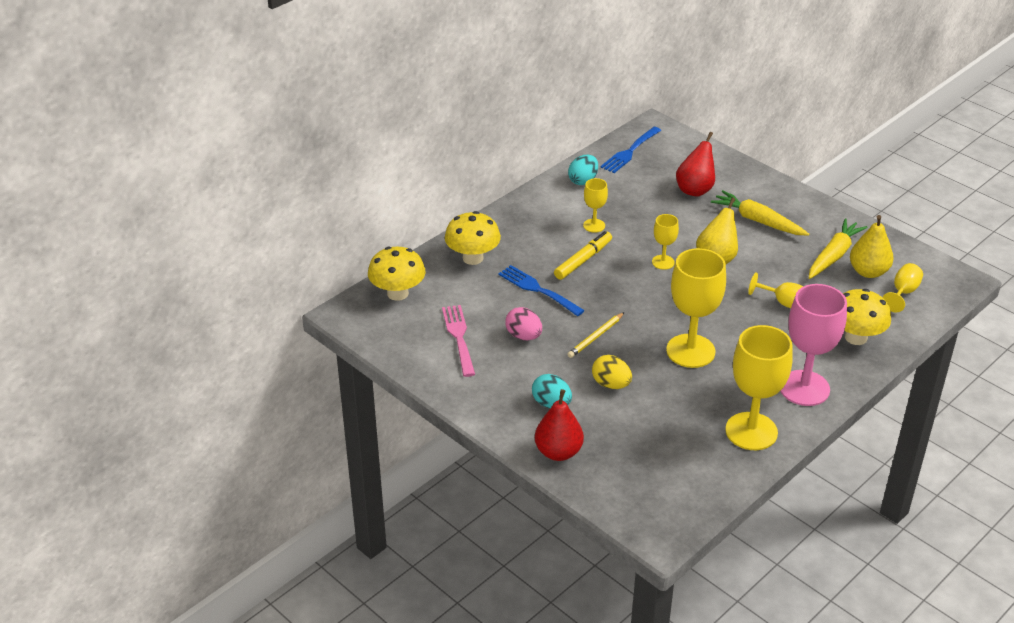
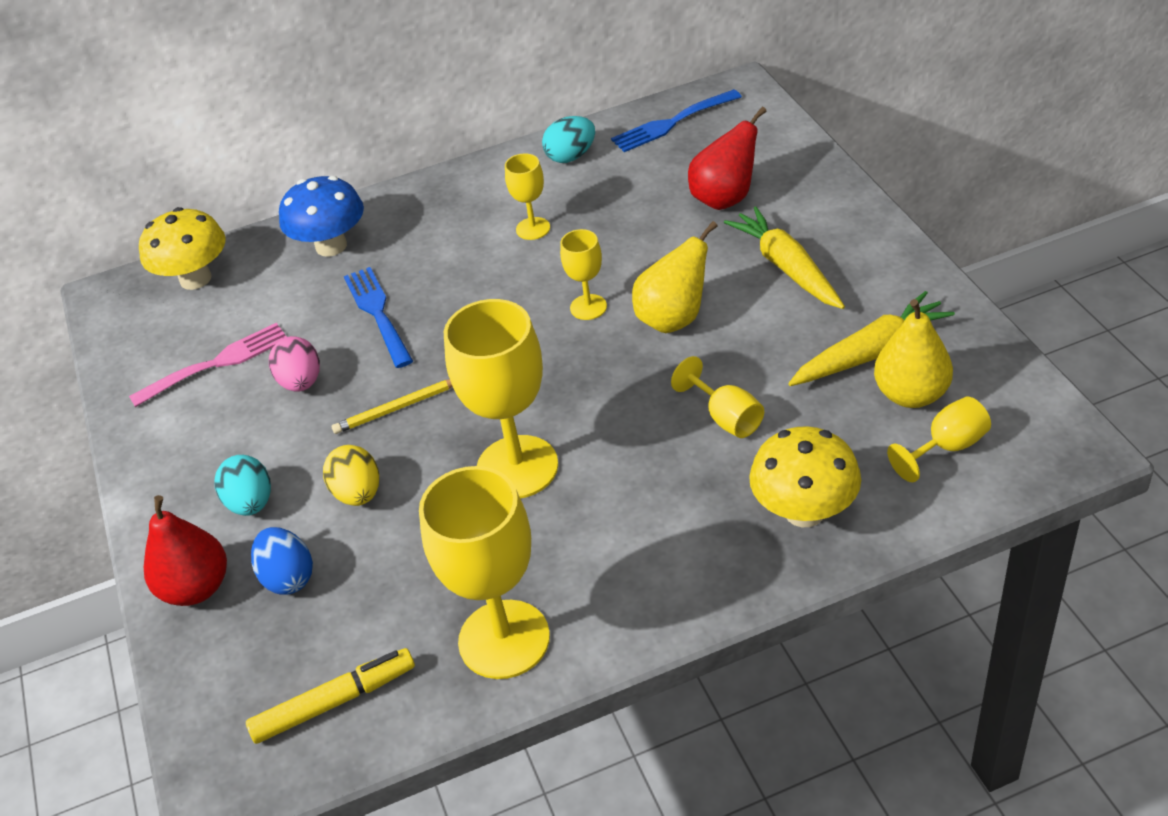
camera: 30 degrees right, 5 degrees up
(459, 337) = (216, 364): pink fork -> pink fork turned 45 degrees clockwise
(473, 258) = (331, 246): yellow mushroom -> blue mushroom
(583, 260) = (476, 280): yellow marker -> yellow marker (334, 702)
(608, 434) = (288, 577): none -> blue egg
(804, 388) = (648, 583): pink goblet -> none

